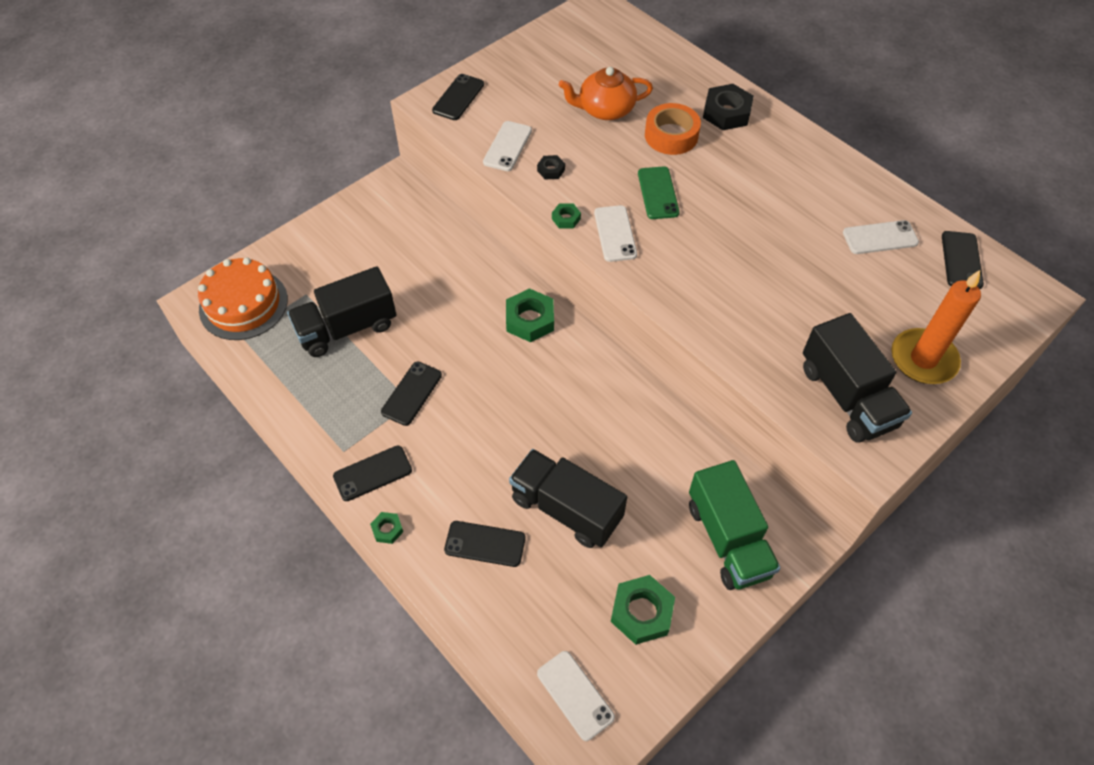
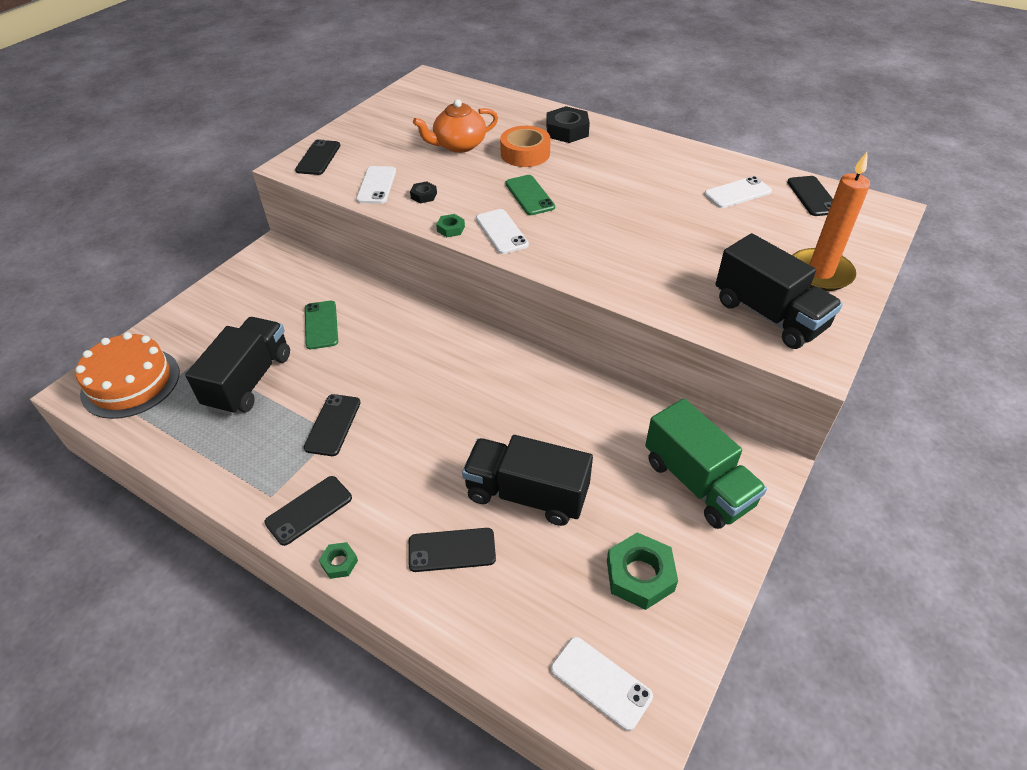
camera: 15 degrees left, 10 degrees down
(347, 328) = (249, 381): black truck -> black truck turned 150 degrees clockwise
(425, 281) = (321, 325): none -> green phone
(530, 320) = (436, 336): green nut -> none

